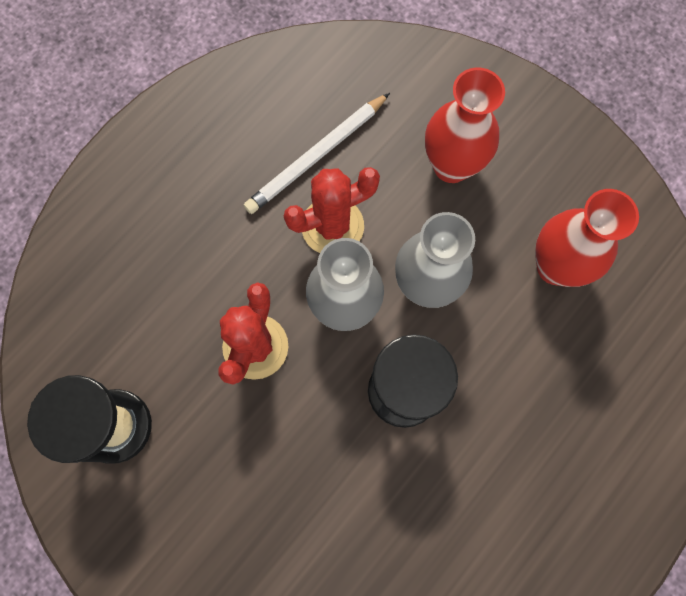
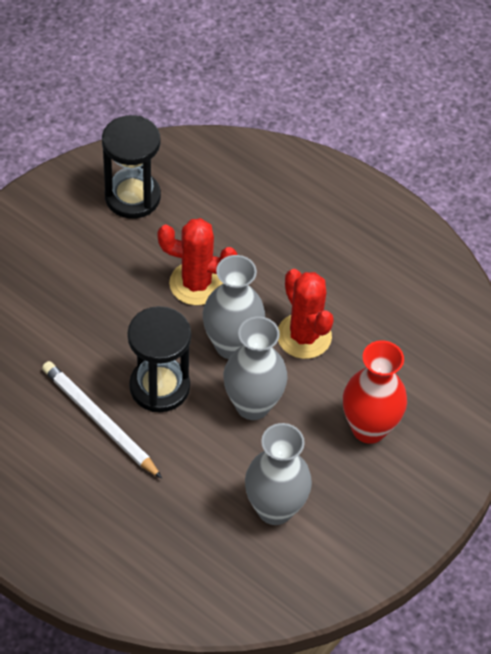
camera: 85 degrees right, 20 degrees down
(316, 156) = (370, 324): white pencil -> white pencil (100, 421)
(555, 266) = (275, 509): red vase -> grey vase

